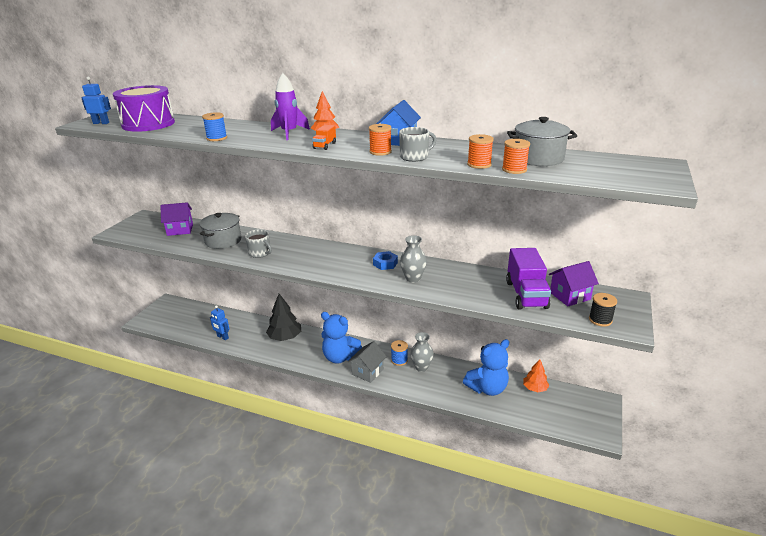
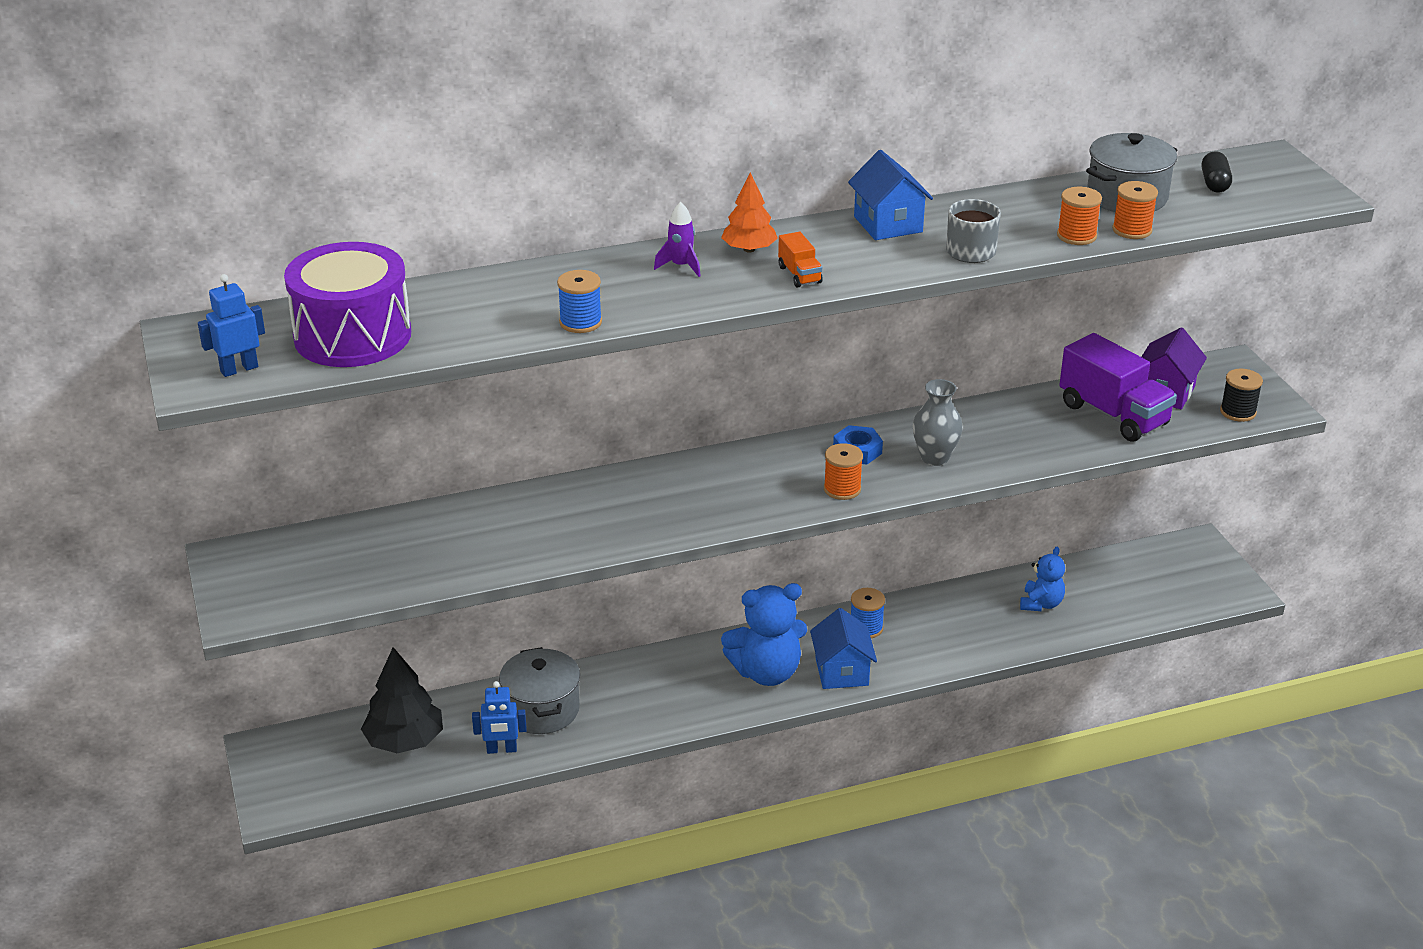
camera: 40 degrees left, 5 degrees up
(180, 230) = (373, 549): purple house -> none
(223, 241) = (507, 532): grey pot -> grey pot (542, 710)
(260, 253) = (620, 524): grey mug -> none
(285, 337) = (622, 689): black tree -> black tree (405, 741)
(289, 133) = (681, 266): purple rocket -> purple rocket, size x0.61
(367, 372) = (841, 671): grey house -> blue house
(380, 152) = (906, 258): orange spool -> orange spool (842, 489)
(421, 367) = (913, 621): grey vase -> none
(487, 388) = (1041, 604): blue teddy bear -> blue teddy bear, size x0.58
(535, 388) = (1101, 570): orange tree -> none
(602, 165) = (1214, 183): none -> black capsule

